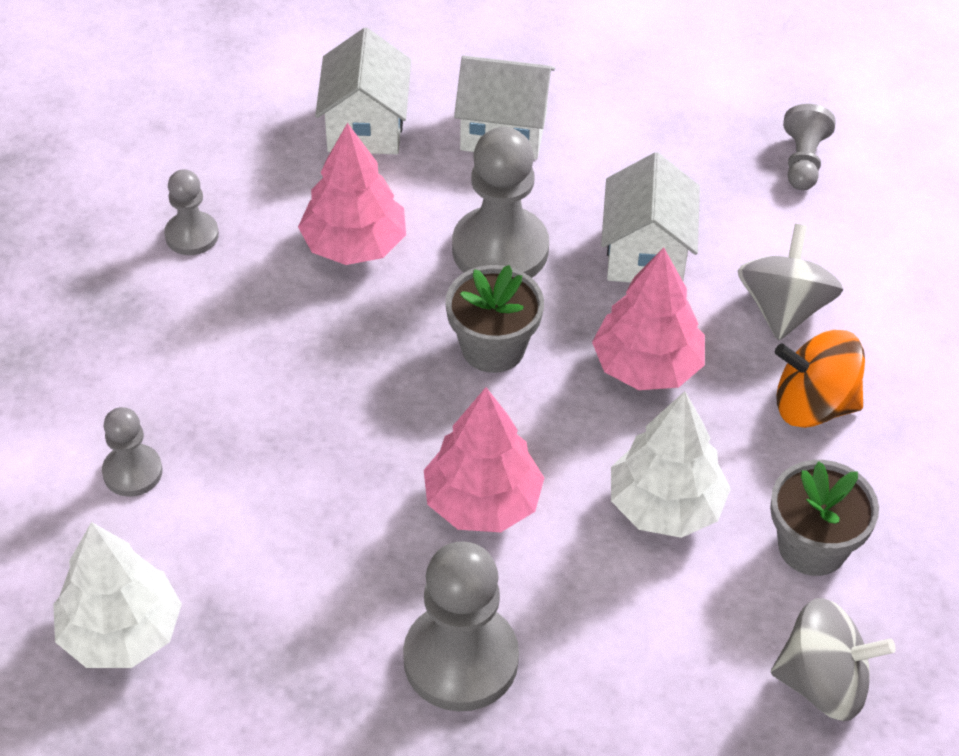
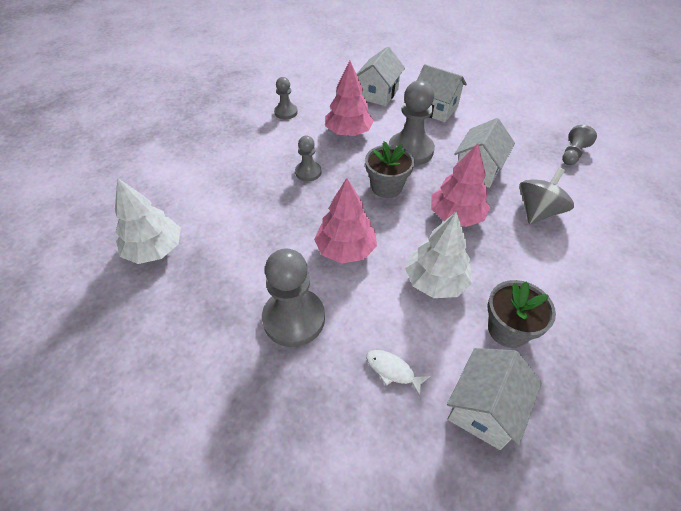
camera: 25 degrees right, 0 degrees up
(132, 472) = (204, 188): grey pawn -> grey pawn (308, 172)
(664, 680) = (392, 370): none -> white fish
(813, 405) = (536, 260): orange spinning top -> none
(823, 683) = (484, 408): grey spinning top -> white house

